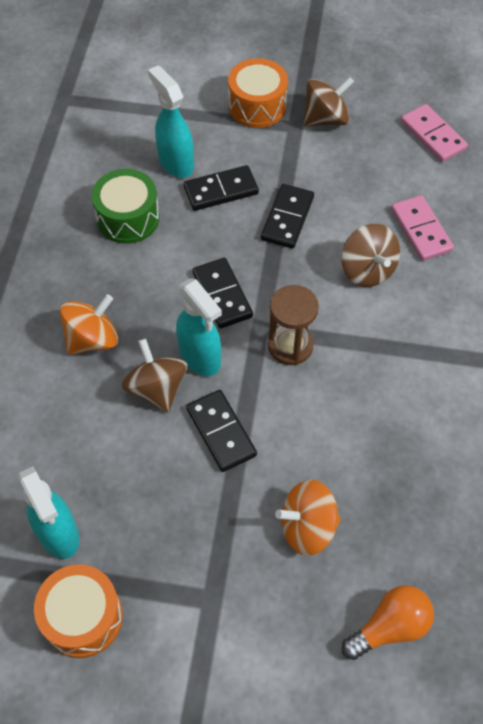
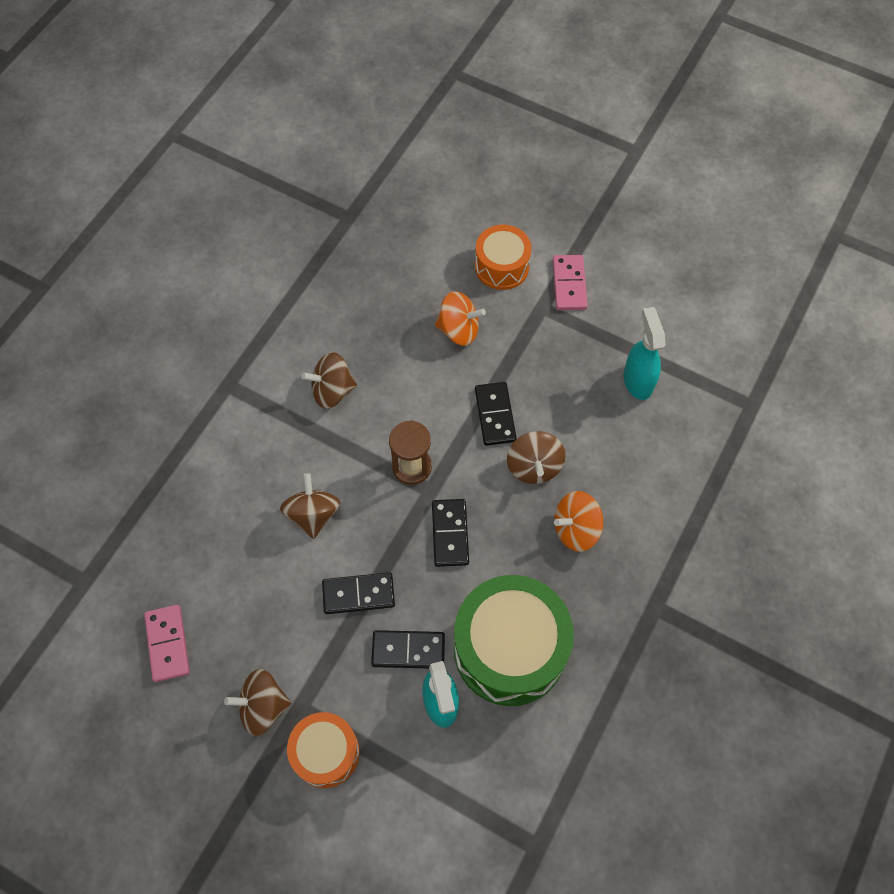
camera: 160 degrees left, 5 degrees up
(83, 617) = (632, 323): orange drum -> orange drum (501, 266)
(128, 218) = (509, 649): green drum -> green drum, size x1.75
(200, 357) = (490, 481): turquoise spray bottle -> none
(287, 218) = (358, 594): black domino -> black domino turned 45 degrees clockwise
(390, 627) = (432, 256): orange light bulb -> none
(419, 398) = (332, 391): none -> brown spinning top
(420, 230) = (244, 538): pink domino -> pink domino (569, 284)

